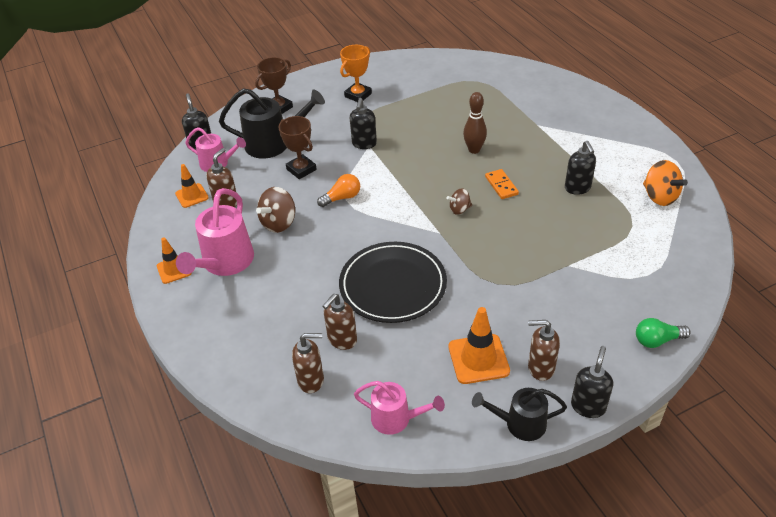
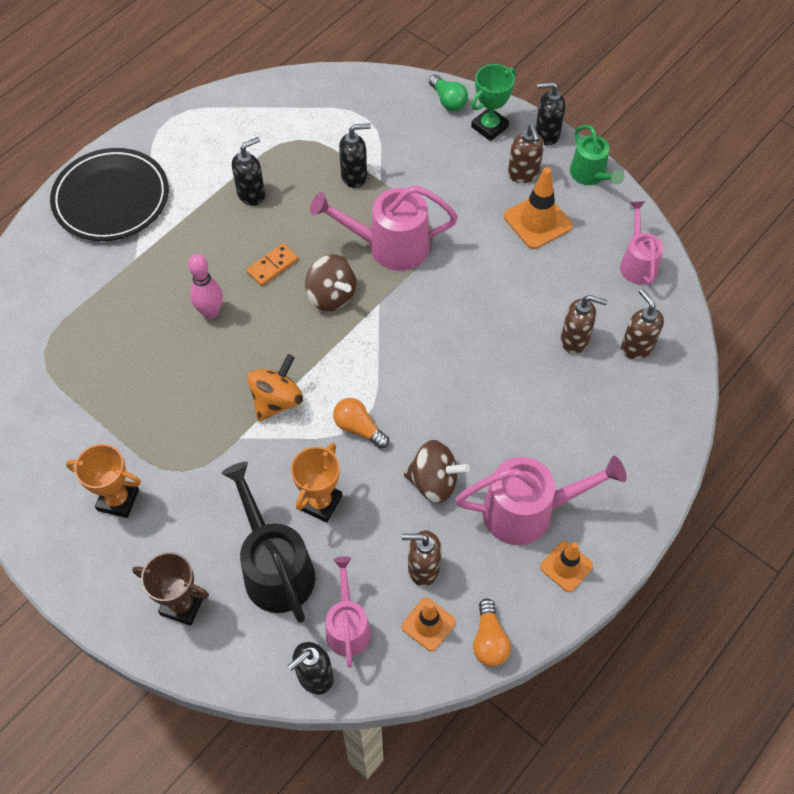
camera: 115 degrees left, 15 degrees up
(161, 218) = (489, 640): none -> orange light bulb
(301, 169) = (320, 502): brown trophy -> orange trophy
(364, 144) = (238, 445): black soap dispenser -> black soap dispenser (354, 176)
(393, 285) = (479, 321): black plate -> black plate (111, 198)
(459, 209) = (331, 295): brown spinning top -> brown spinning top, size x1.69
(474, 150) = (211, 312): brown bowling pin -> pink bowling pin
(493, 252) = (388, 246): none -> pink watering can
(519, 424) = (590, 176): black watering can -> green watering can
(612, 362) = (489, 127): none -> green trophy
(659, 197) = (241, 124): orange spinning top -> orange spinning top (277, 400)

